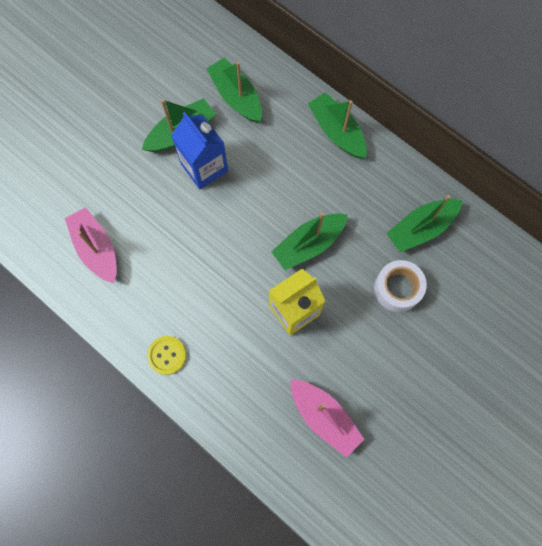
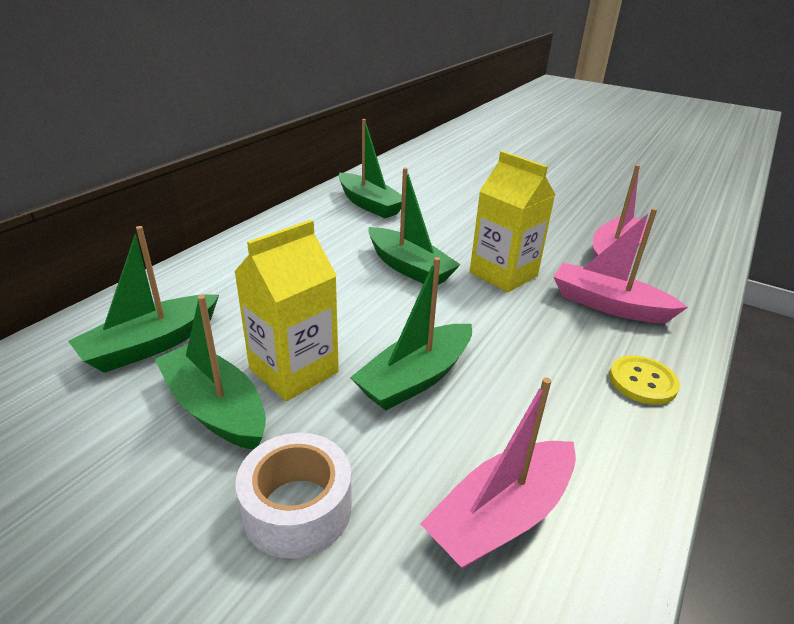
camera: 100 degrees left, 40 degrees down
(204, 167) = (294, 370): blue carton -> yellow carton
(246, 372) = (608, 305): none -> pink boat
(337, 132) = (239, 253): green boat -> green boat (416, 378)
(397, 289) = (444, 215): white tape -> white tape (297, 508)

